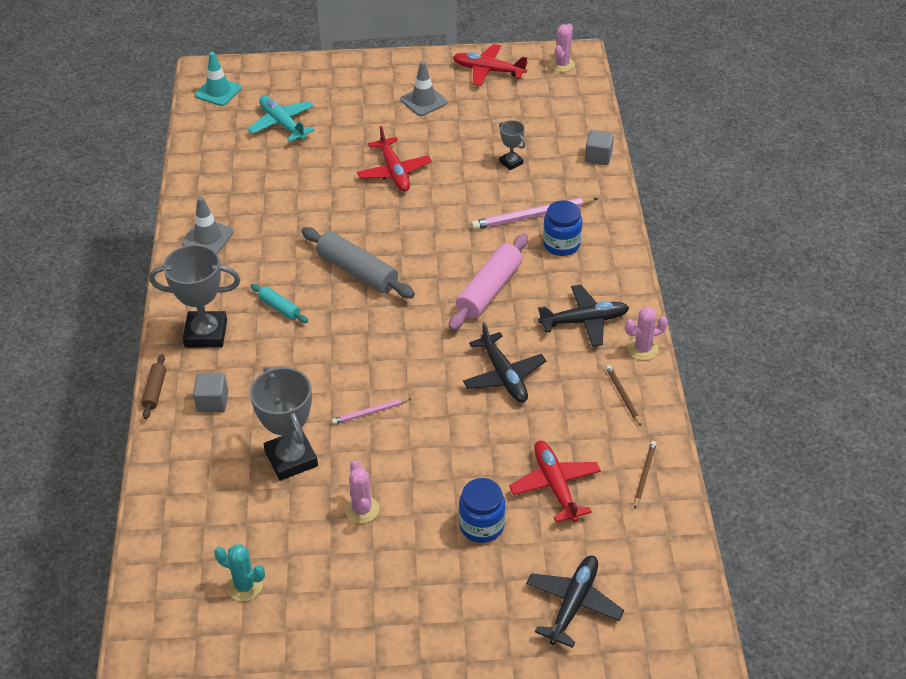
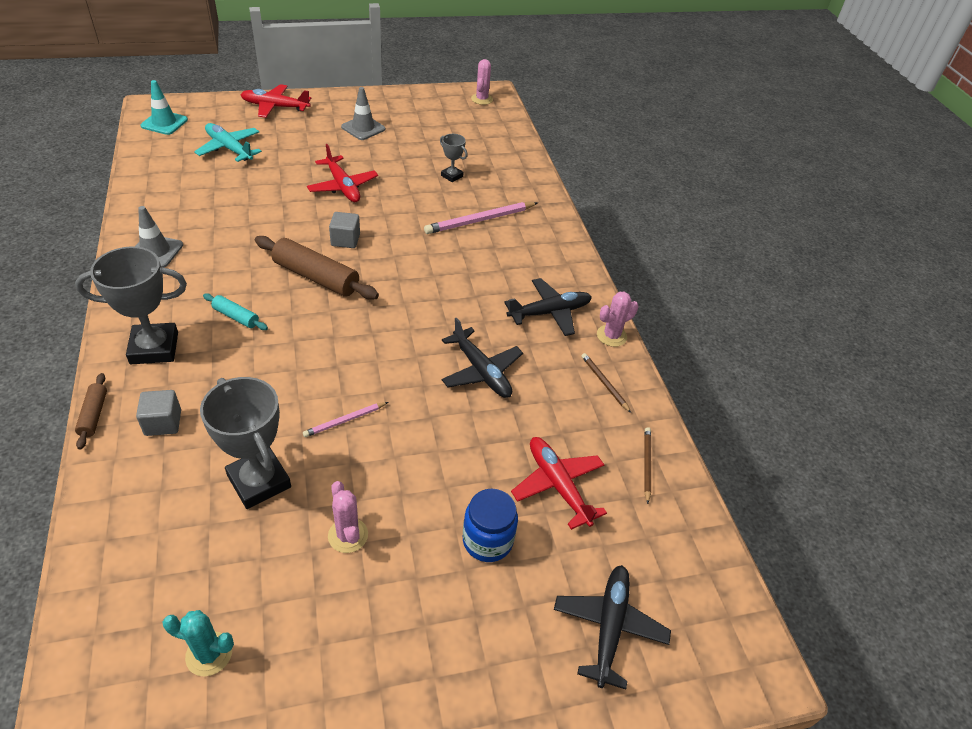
camera: 15 degrees left, 0 degrees up
(357, 271) = (316, 277): grey rolling pin -> brown rolling pin
(488, 71) = (418, 104): red plane -> red plane (275, 107)
(489, 290) = (451, 288): pink rolling pin -> none
(561, 244) = (512, 244): blue jar -> none
(598, 157) = (529, 169): grey cube -> grey cube (345, 240)

